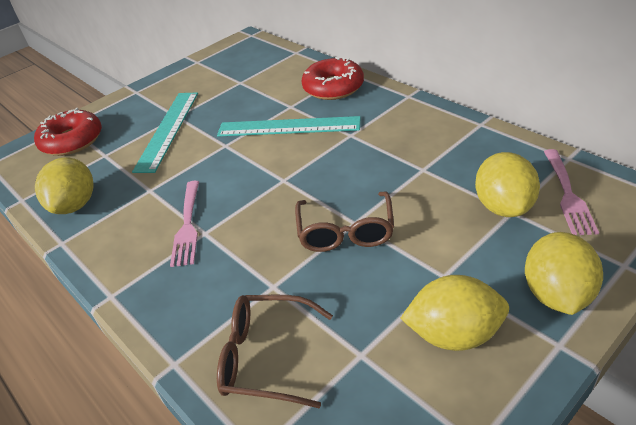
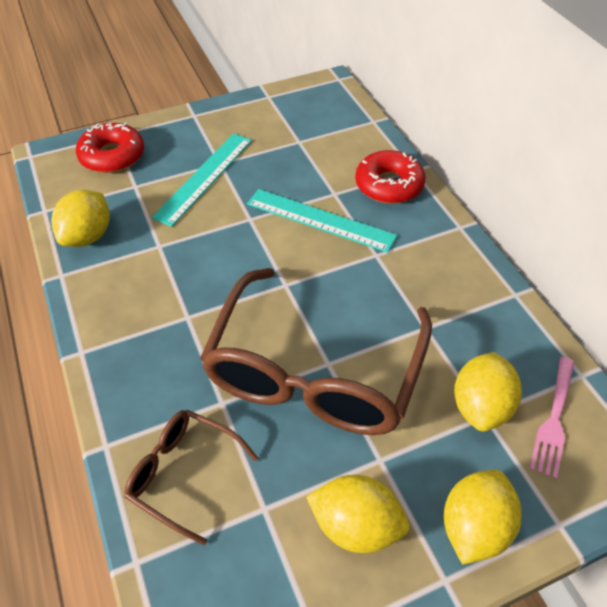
camera: 15 degrees right, 10 degrees up
(187, 225) = (176, 302): pink fork -> none
(345, 231) = (315, 370): brown glasses -> brown glasses, size x2.06

